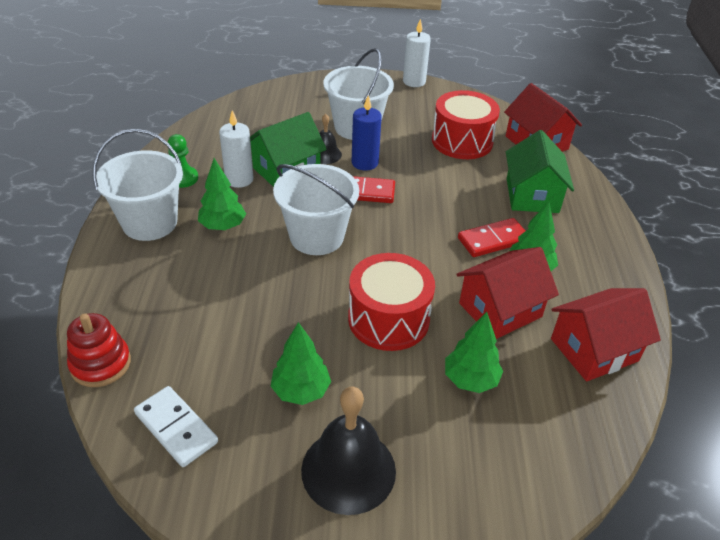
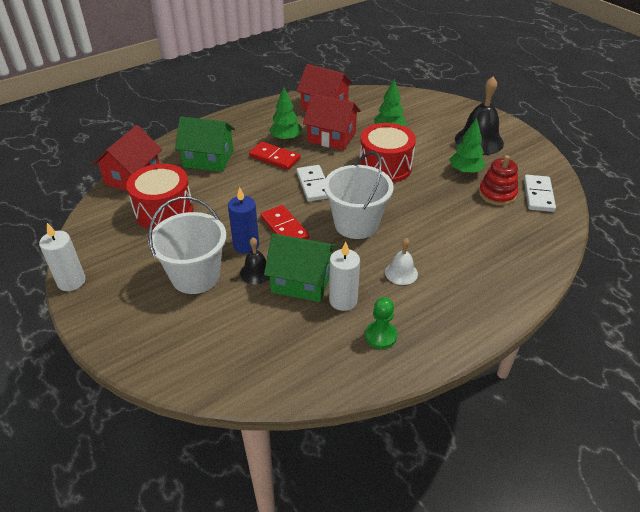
camera: 125 degrees left, 0 degrees up
(101, 364) = (555, 245): red stacking toy -> red stacking toy (497, 194)
(150, 223) = (447, 313): white bucket -> none
(223, 226) = (401, 273): green tree -> white bell
(411, 242) = (313, 185): none -> white domino
(532, 195) = (208, 159): green house -> green house turned 45 degrees clockwise

